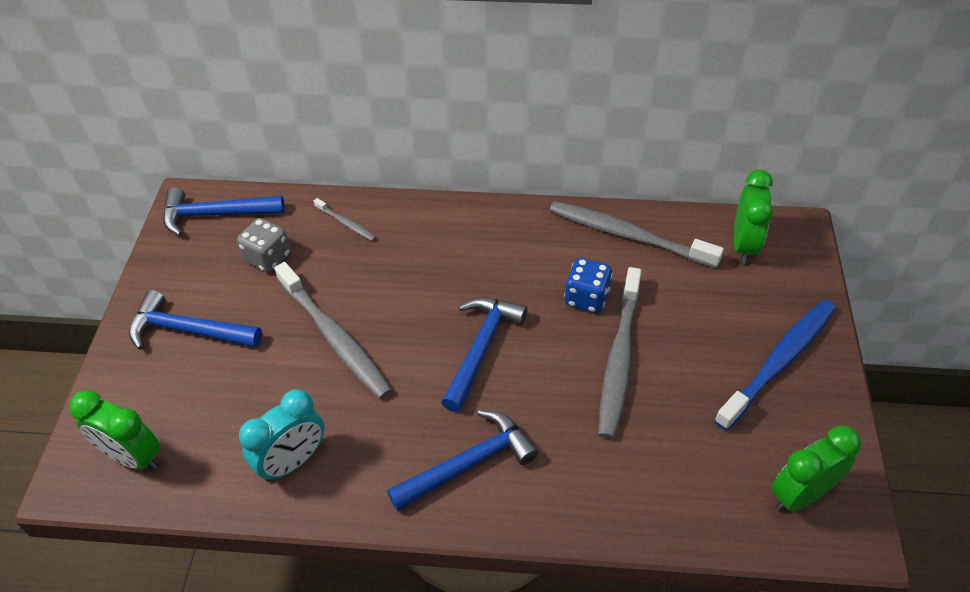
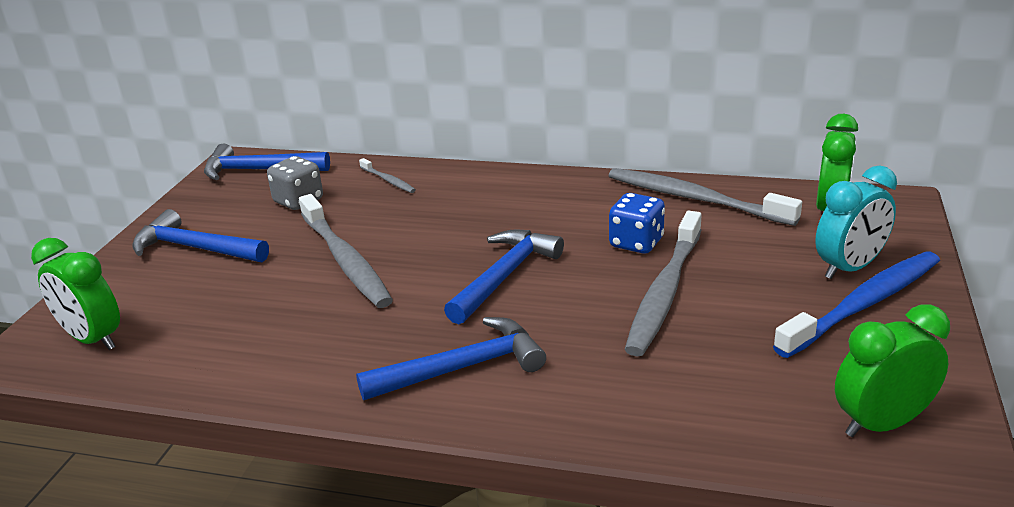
camera: 10 degrees right, 20 degrees down
(292, 462) = (261, 353): turquoise clock -> turquoise clock (849, 268)

